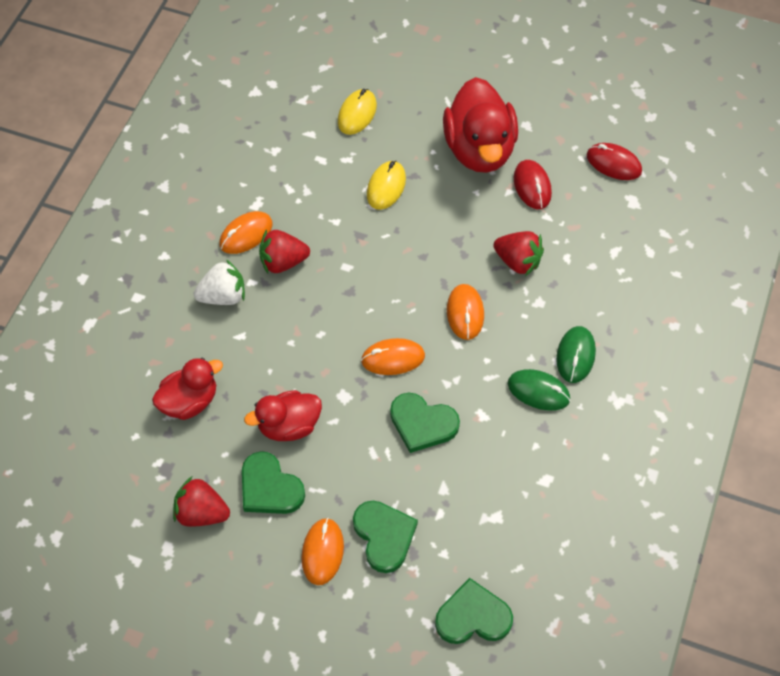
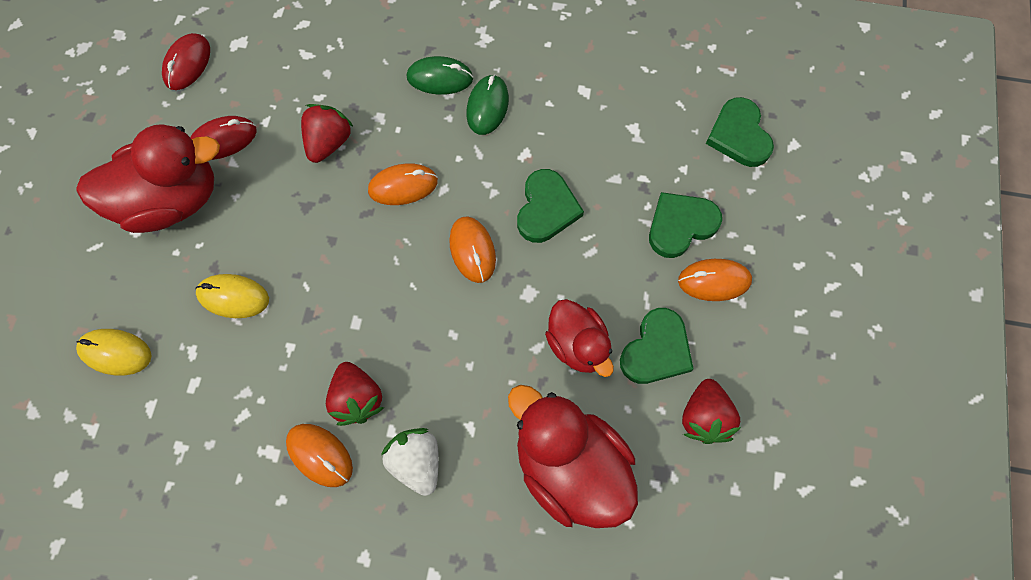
camera: 100 degrees left, 10 degrees up
(189, 401) = (570, 467): red duck -> red duck, size x1.66

